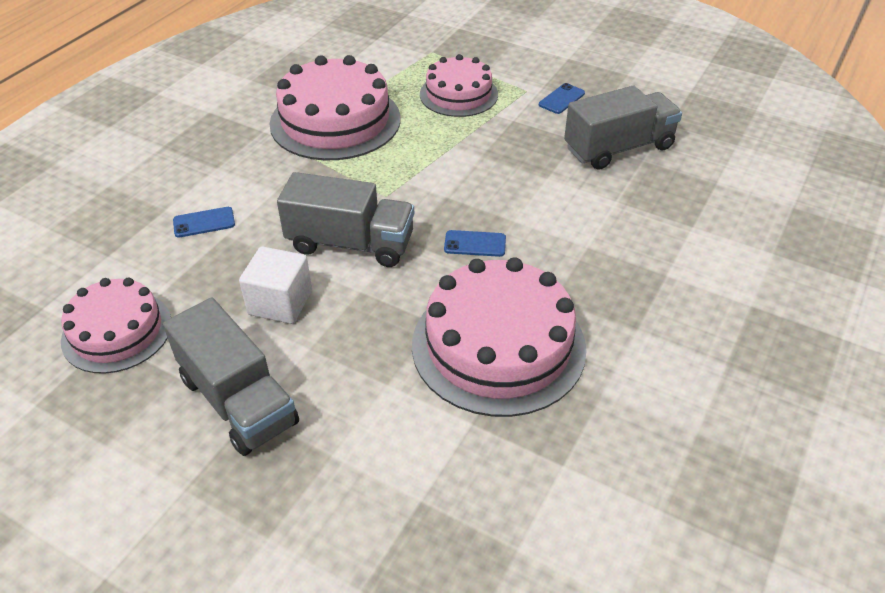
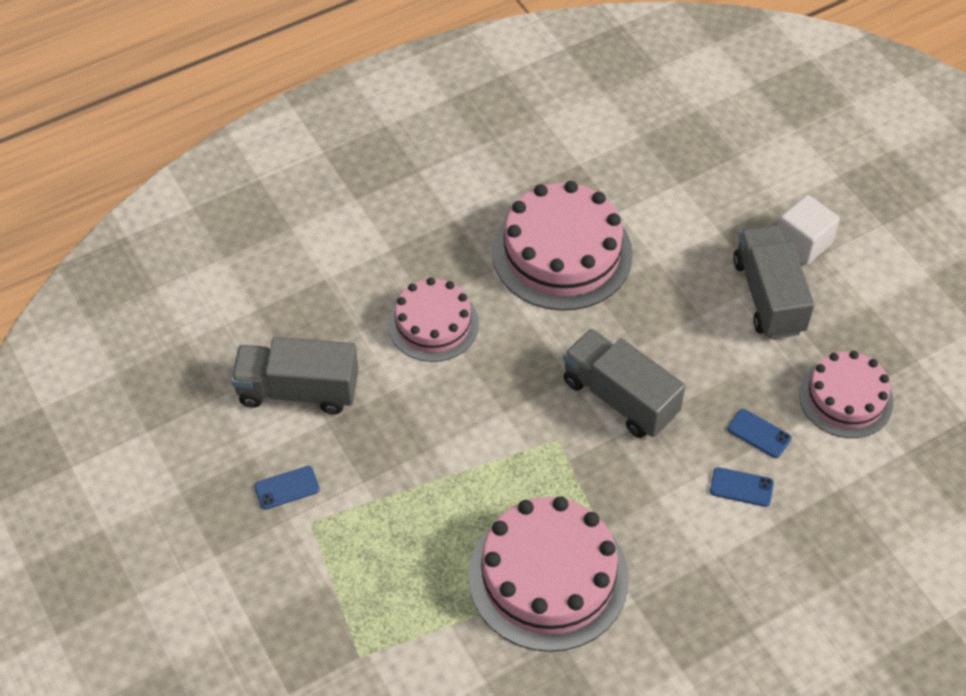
camera: 150 degrees left, 10 degrees up
(280, 303) = (706, 365): white cube -> white cube (803, 243)
(458, 94) = (387, 553): pink cake -> pink cake (433, 324)
(475, 244) = (515, 347): blue phone -> blue phone (759, 433)

